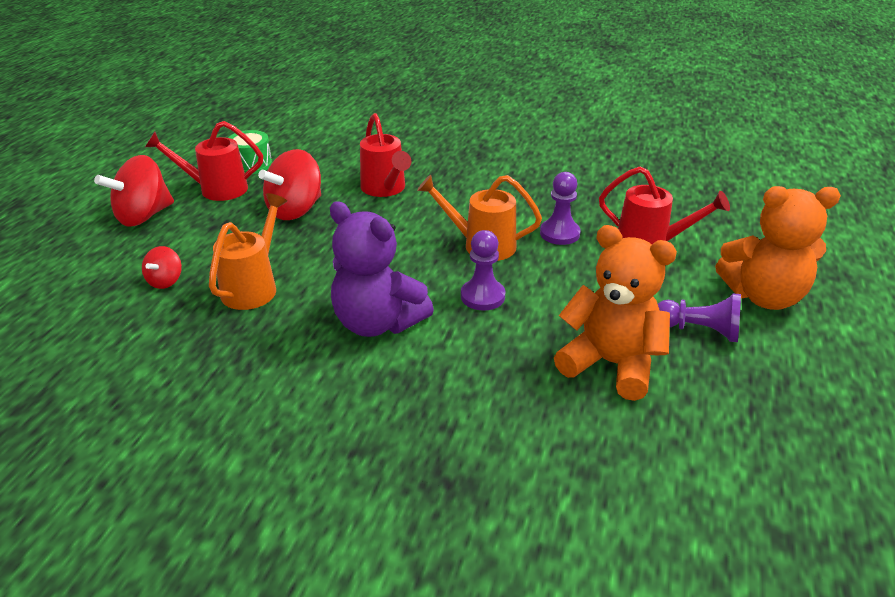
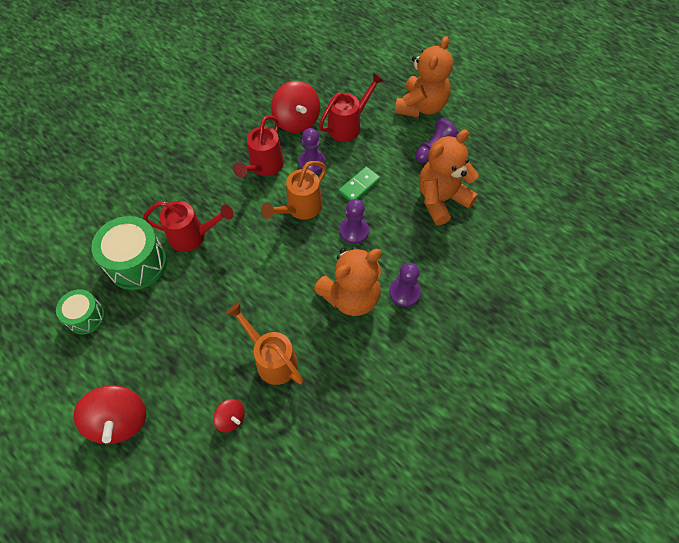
camera: 65 degrees left, 25 degrees up
(216, 189) = (111, 354): red watering can -> red watering can (264, 166)
(295, 210) = (184, 304): red spinning top -> red spinning top (297, 121)
(329, 170) = (137, 263): none -> green drum
(377, 323) = (351, 297): purple teddy bear -> orange teddy bear
(415, 370) = (404, 292): none -> purple pawn
(560, 280) = (359, 186): none -> green domino

